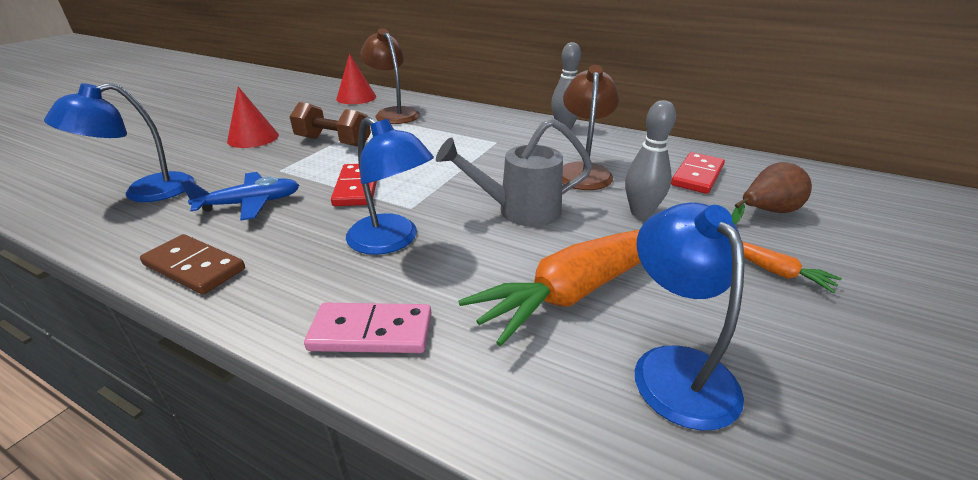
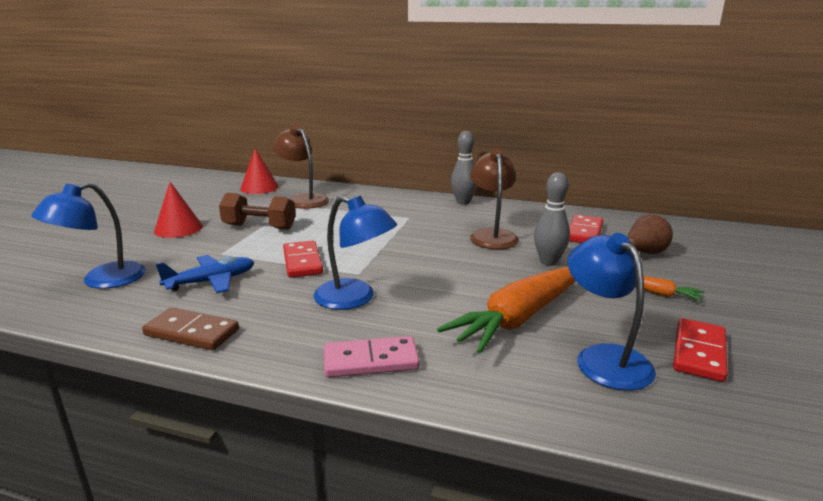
camera: 10 degrees left, 10 degrees down
(519, 211) = (451, 268): grey watering can -> none
(817, 376) = (699, 352): none -> red domino

